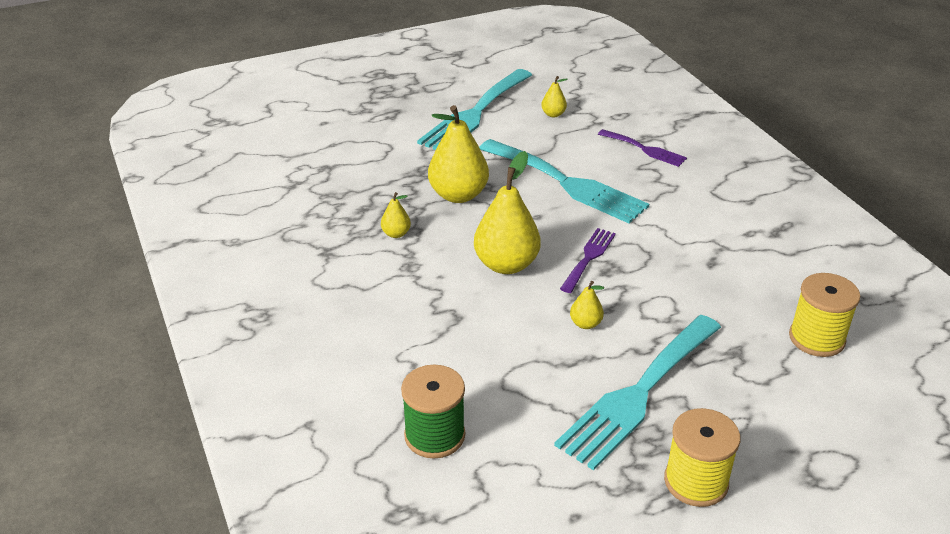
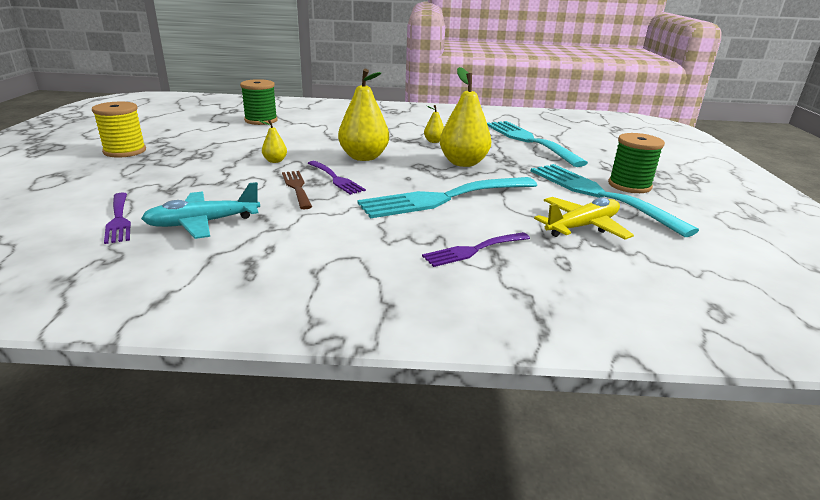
camera: 115 degrees right, 10 degrees down
(434, 102) = (629, 185): none -> green spool
(553, 114) = (582, 227): yellow pear -> yellow plane
(636, 272) = (297, 187): none -> brown fork
(638, 394) = (199, 157): turquoise fork -> turquoise fork (528, 140)
(761, 286) = (203, 223): none -> turquoise plane
(816, 338) = (118, 220): yellow spool -> purple fork

